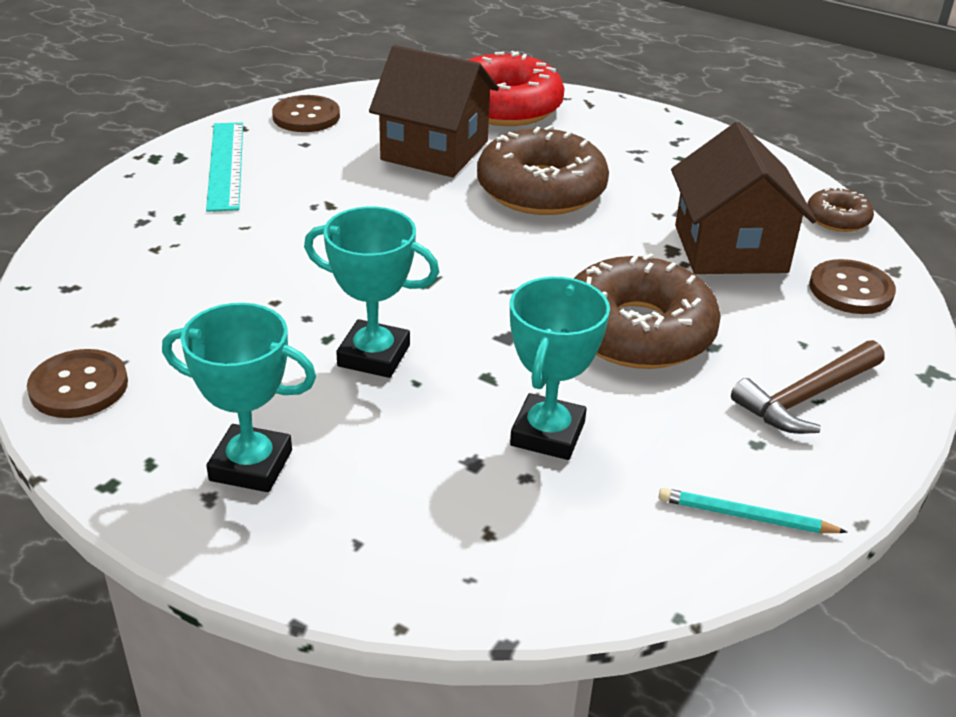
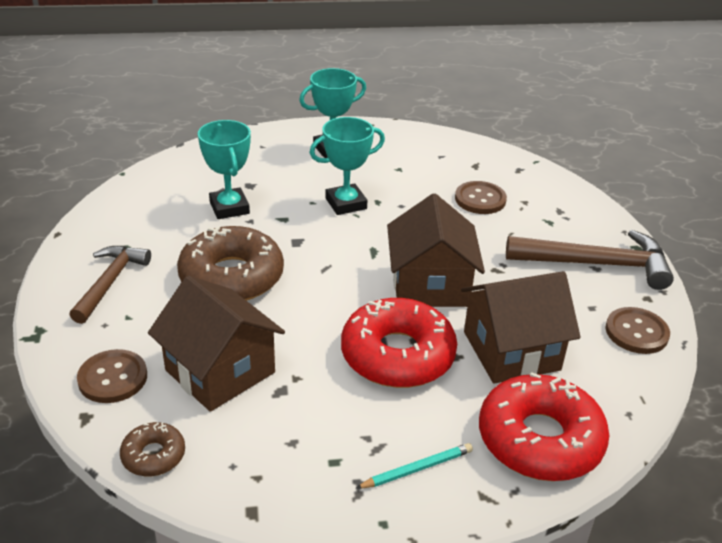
camera: 140 degrees right, 0 degrees up
(79, 386) = (437, 143): brown button -> brown button (480, 199)
(225, 165) = (596, 264): turquoise ruler -> brown hammer
(421, 223) = (430, 285): none -> brown house
(541, 189) = (397, 355): brown donut -> red donut
(746, 516) = (114, 214): turquoise pencil -> turquoise pencil (417, 469)

